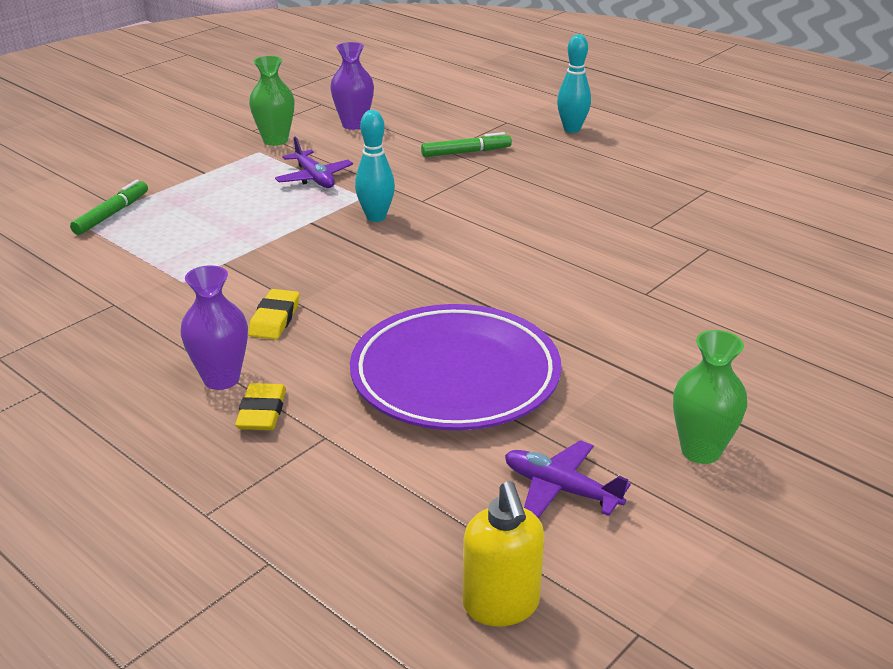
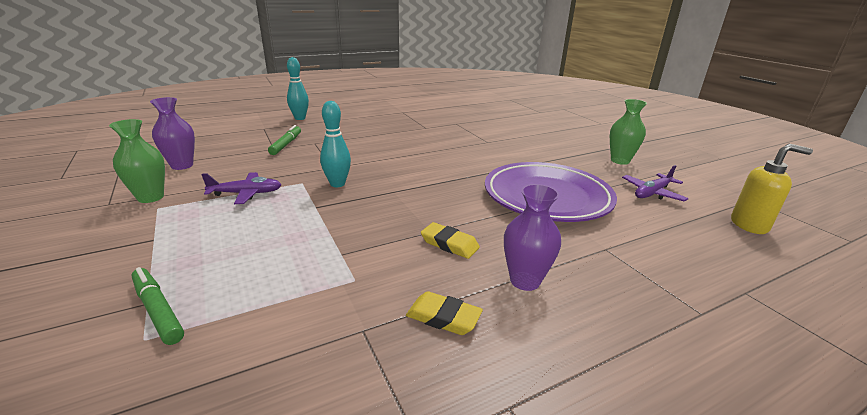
camera: 70 degrees left, 5 degrees down
(262, 412) = (574, 269): yellow eraser -> yellow eraser (443, 317)

